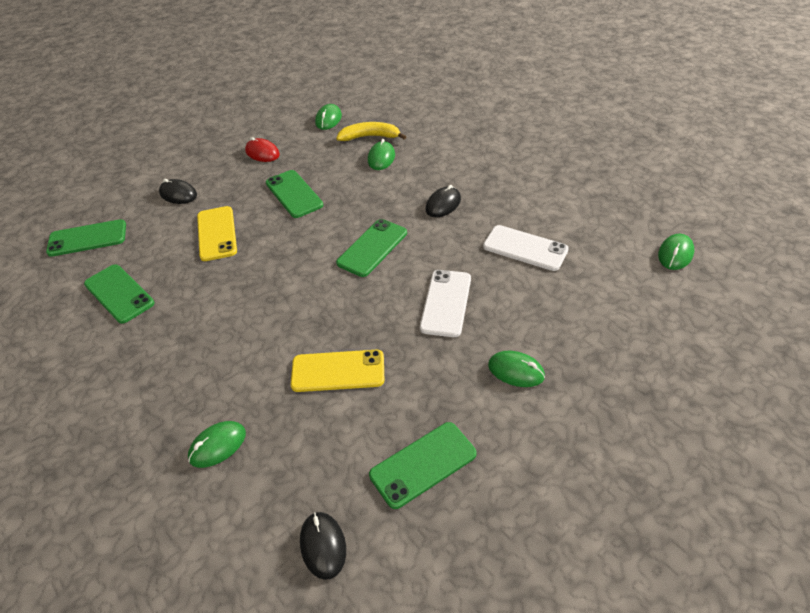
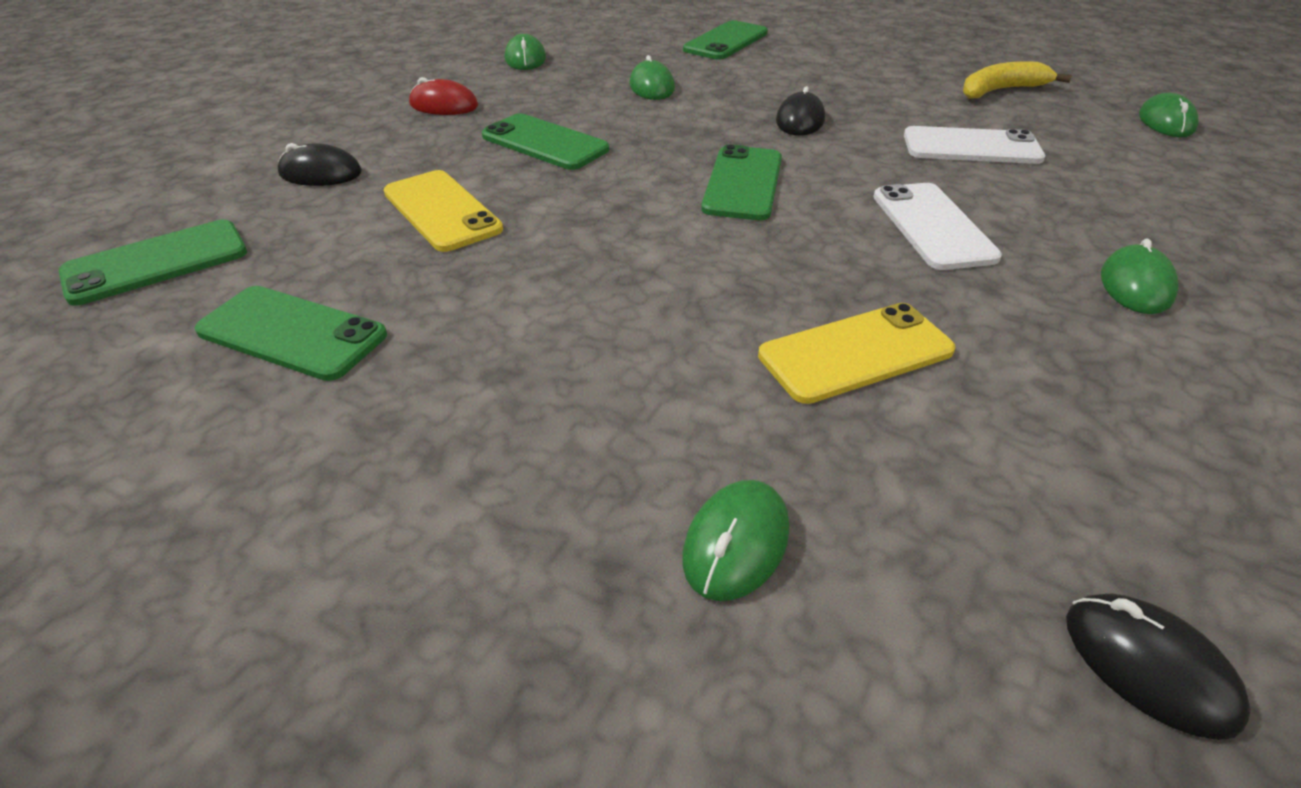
camera: 25 degrees left, 5 degrees down
(370, 137) = (611, 68): yellow banana -> yellow banana (1001, 90)
(423, 464) = (1158, 454): green phone -> green phone (726, 41)
(516, 371) = (1136, 285): green mouse -> green mouse turned 75 degrees counterclockwise

